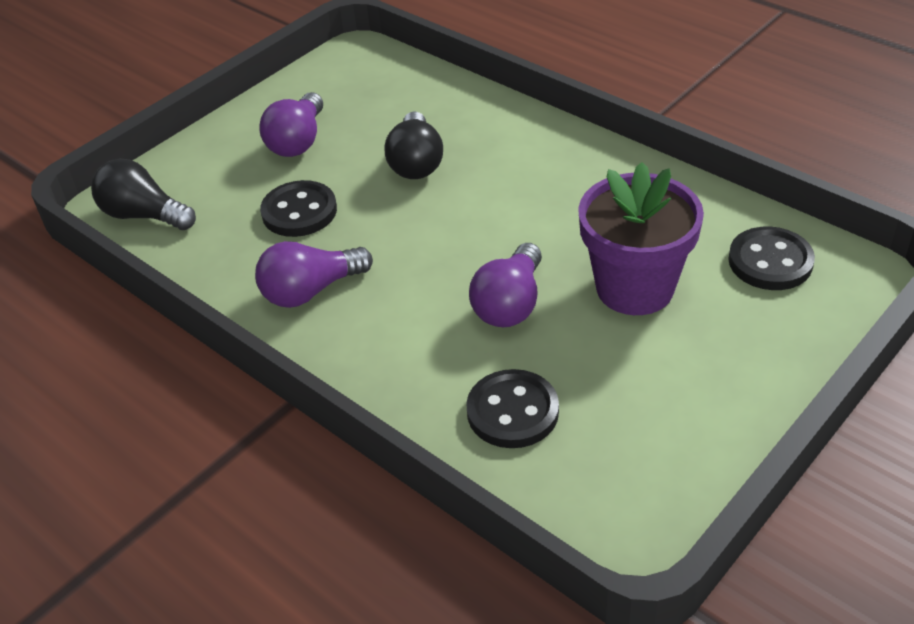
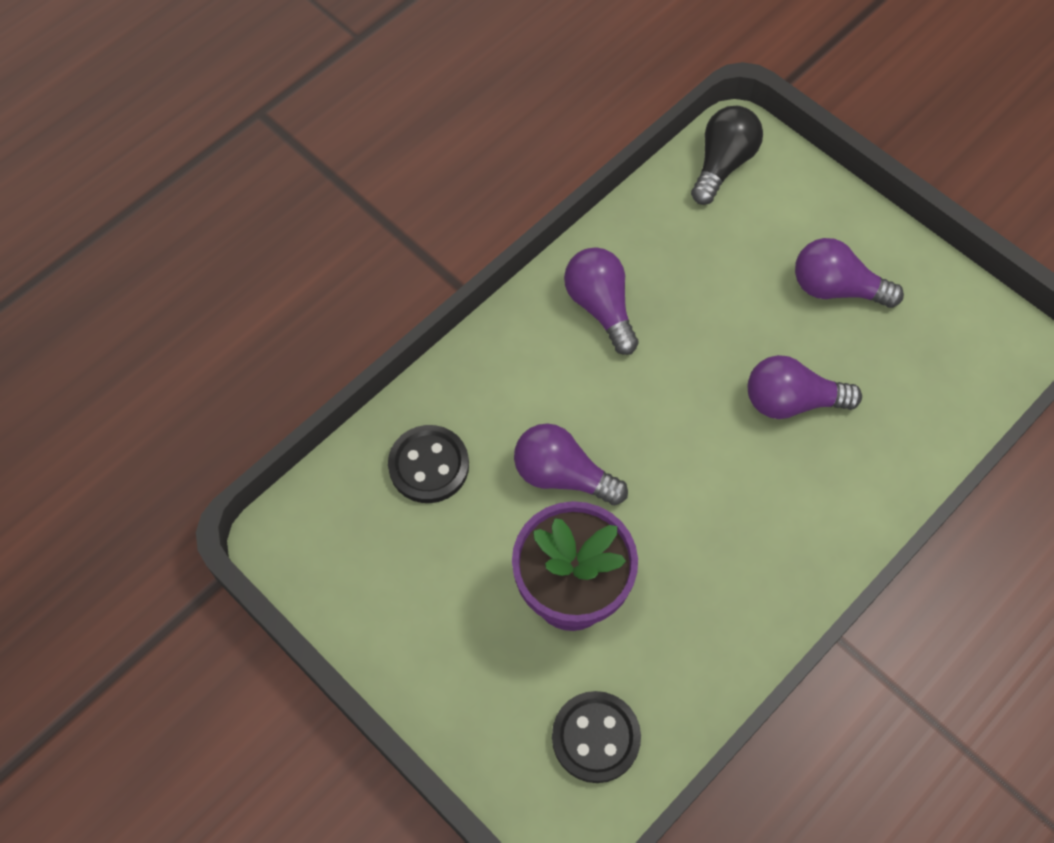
camera: 90 degrees right, 20 degrees up
(299, 211) = (717, 294): black button -> none
(416, 163) = (791, 401): black light bulb -> purple light bulb

